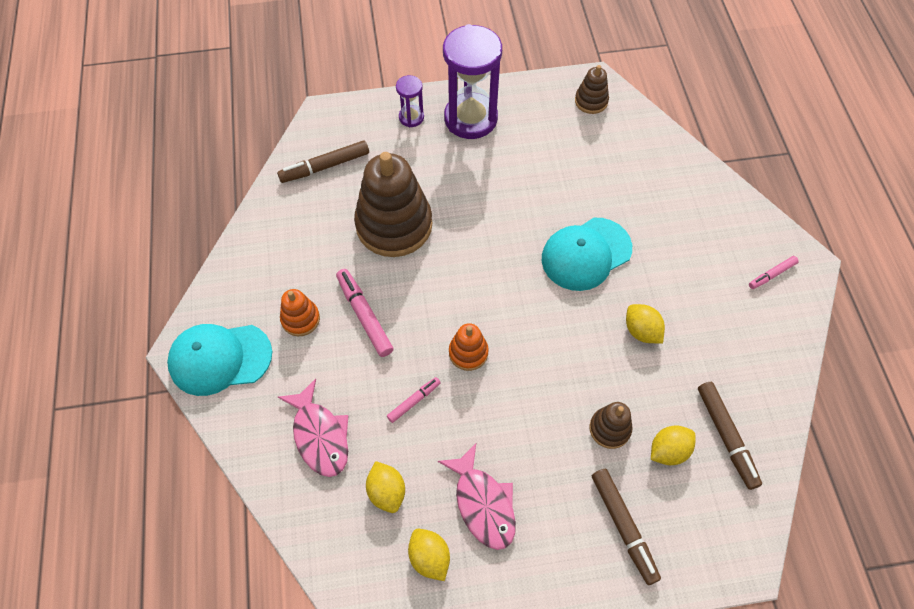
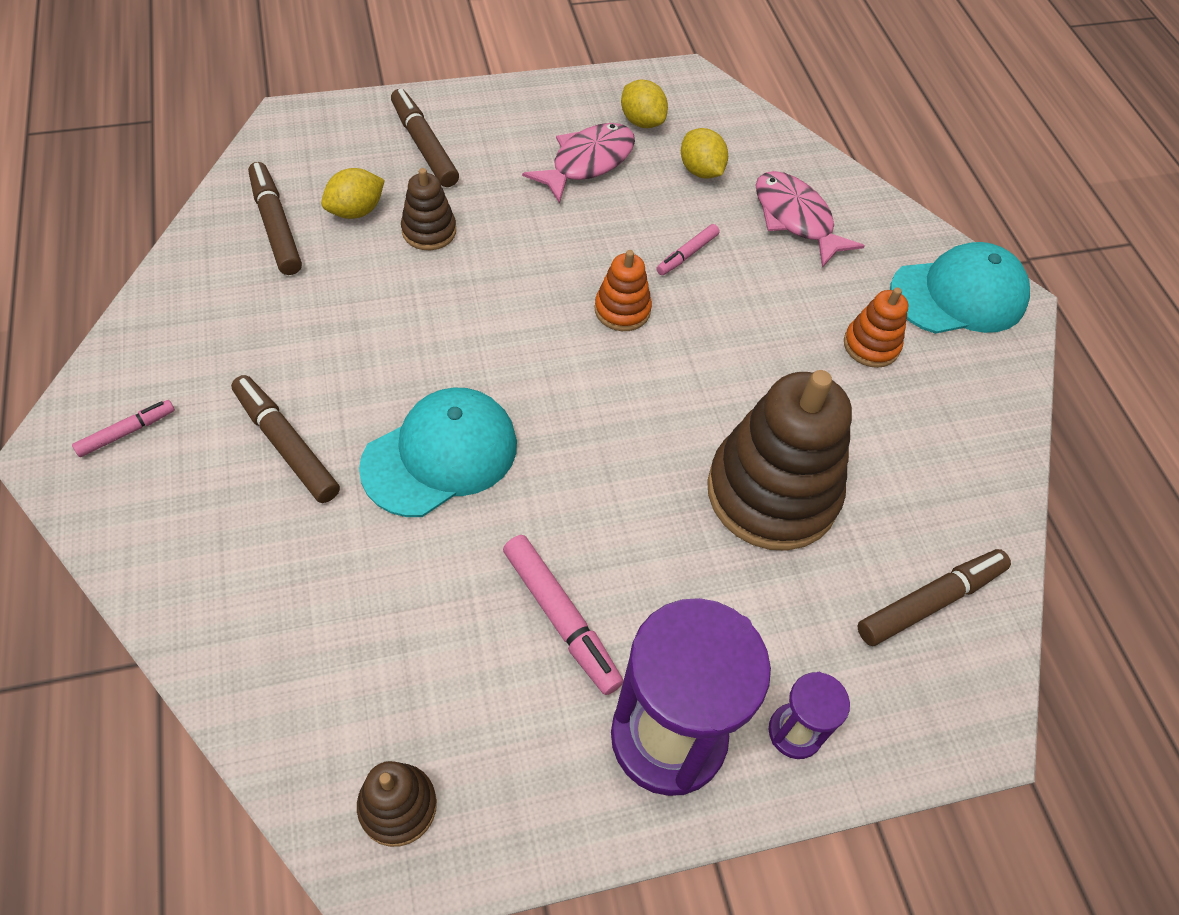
camera: 170 degrees right, 5 degrees down
(364, 316) = (780, 352): pink marker -> pink marker (560, 617)
(483, 503) = (587, 162): pink fish -> pink fish turned 75 degrees clockwise
(641, 331) = (366, 343): yellow lemon -> none
(676, 263) = (287, 445): none -> brown marker

